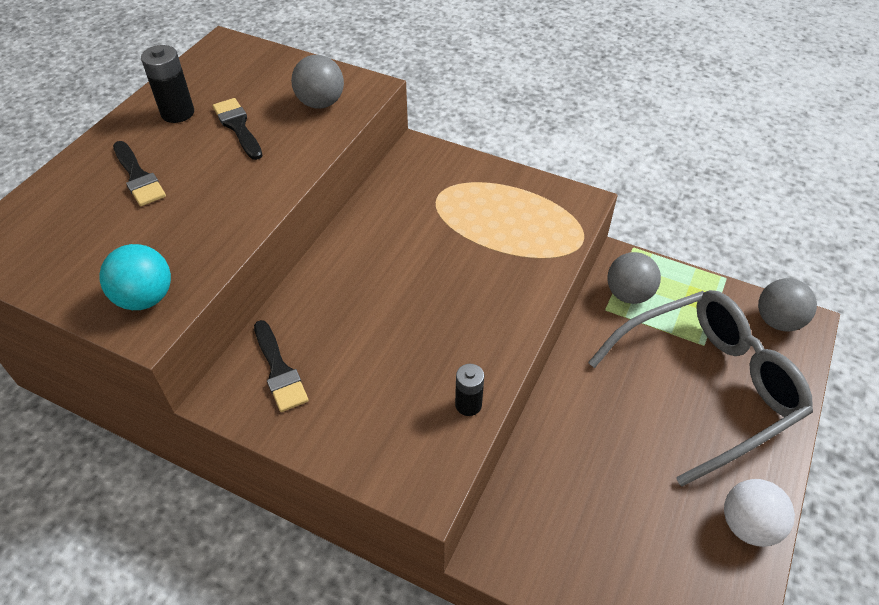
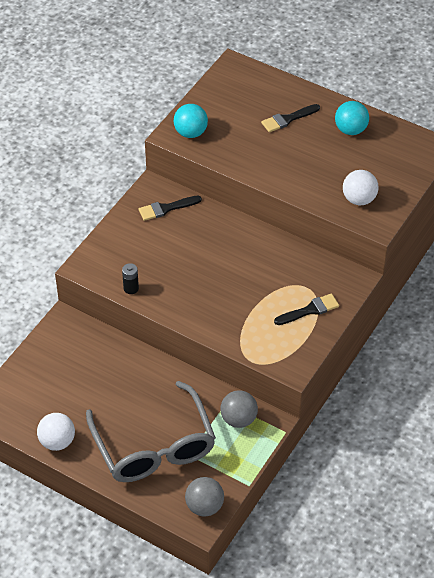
camera: 95 degrees right, 0 degrees up
(177, 113) = (350, 130): black battery -> turquoise ball
(238, 126) = (334, 159): black brush -> black brush (310, 310)
(320, 103) = (359, 199): grey ball -> white ball

